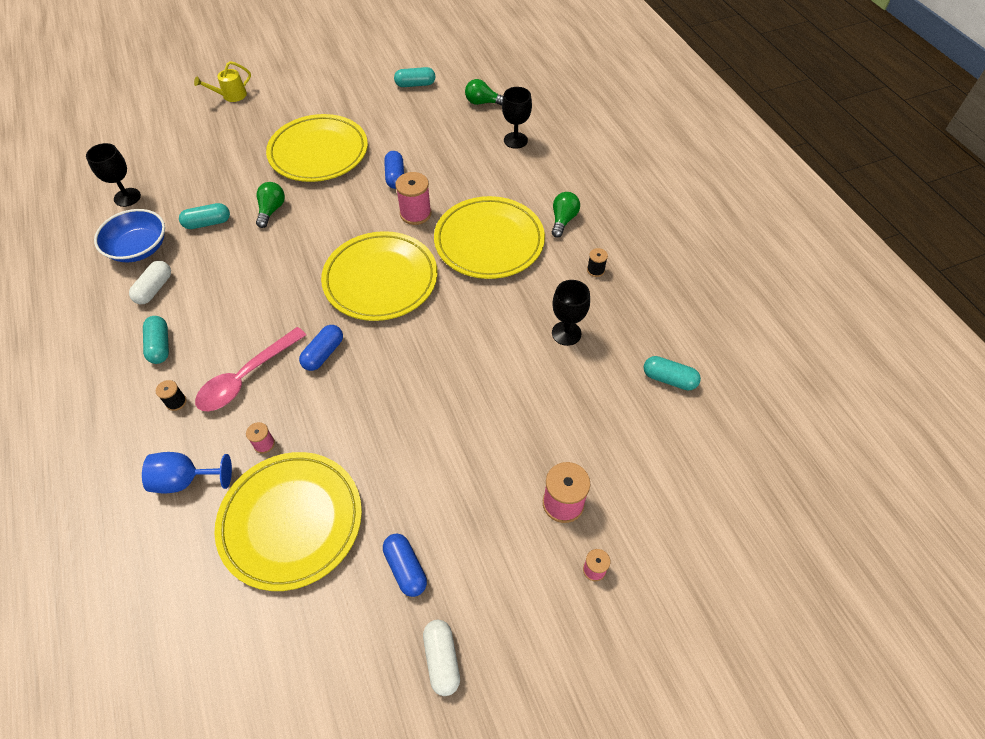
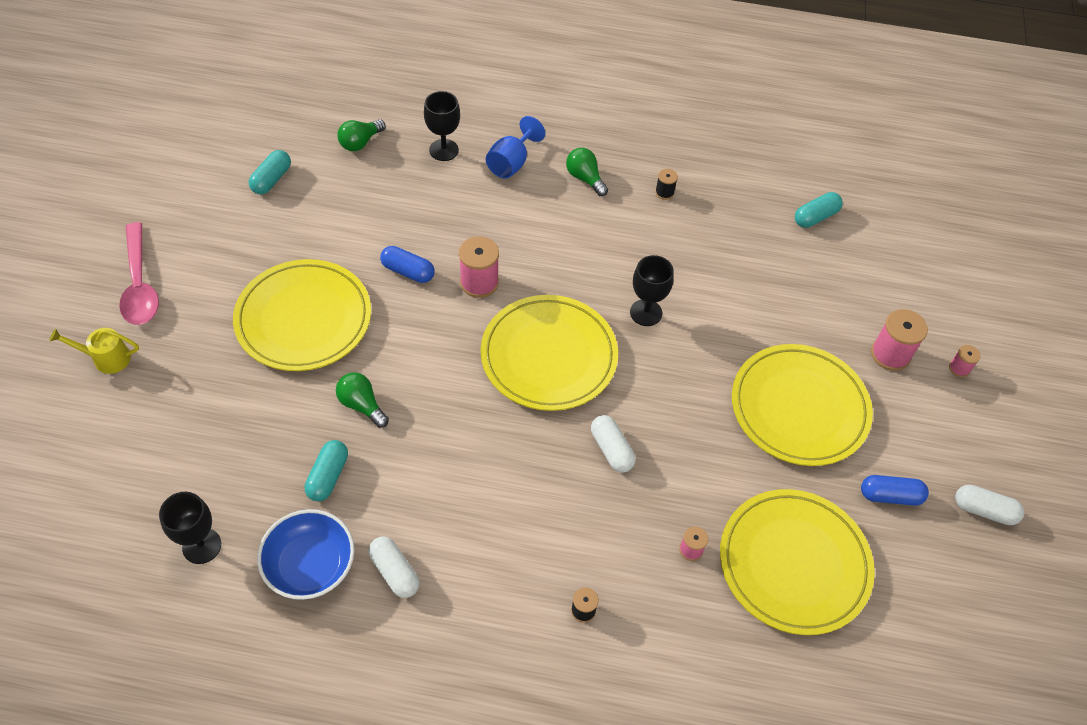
camera: 60 degrees left, 0 degrees up
(160, 345) = (490, 598): turquoise capsule -> none
(185, 480) = (691, 638): blue goblet -> blue goblet (511, 163)
(231, 96) = (106, 358): yellow watering can -> yellow watering can turned 90 degrees clockwise
(246, 377) = (595, 531): pink spoon -> pink spoon (140, 284)
(323, 353) = (611, 449): blue capsule -> white capsule
(489, 241) = (567, 246): yellow plate -> yellow plate (799, 408)
(566, 333) = (721, 254): black goblet -> black goblet (646, 313)

